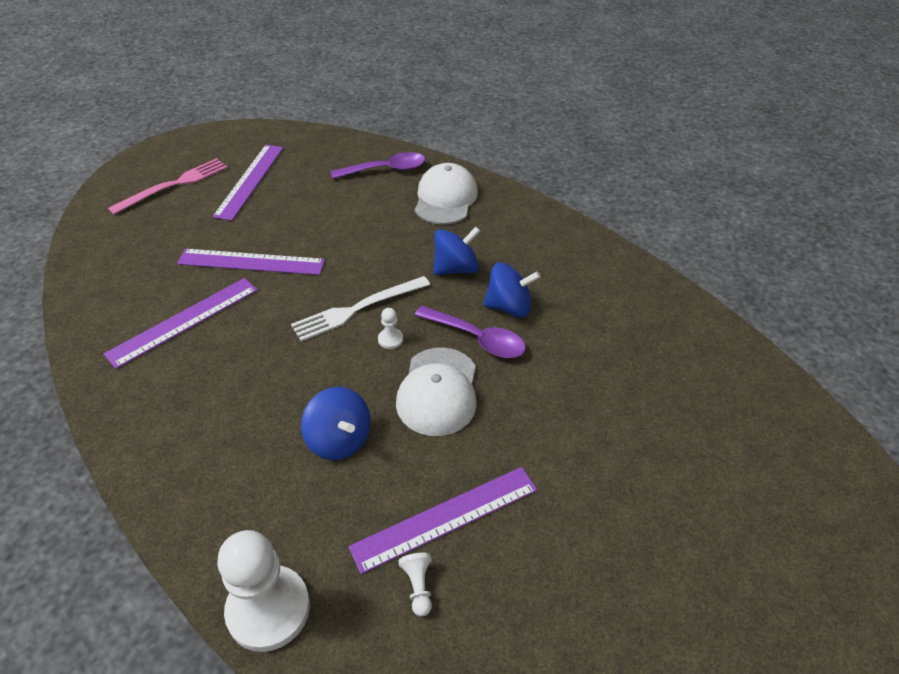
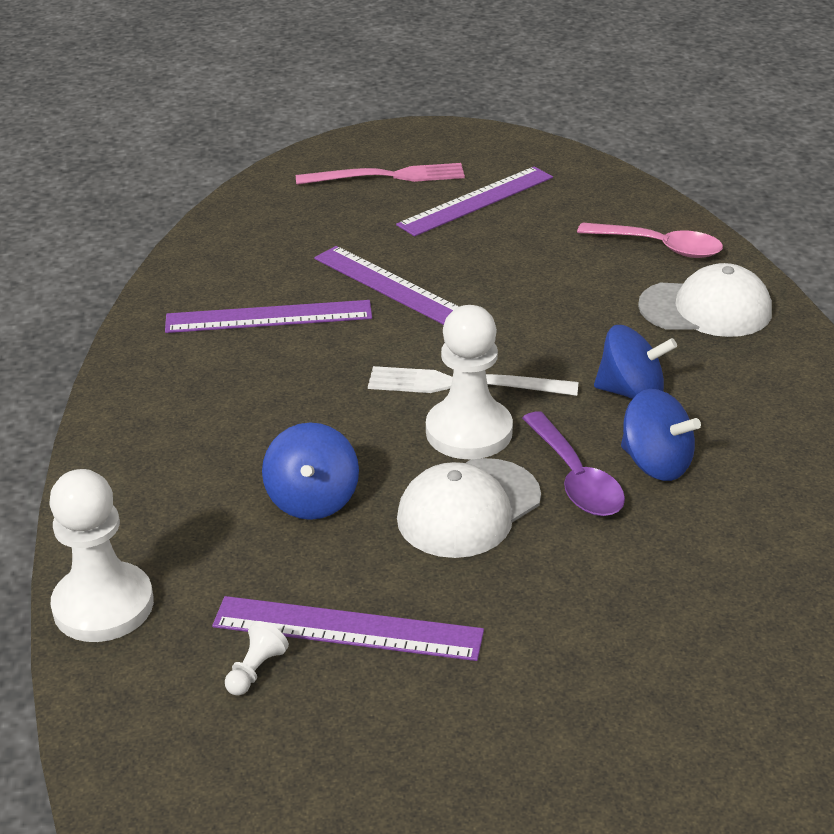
camera: 40 degrees right, 10 degrees down
(385, 170) = (659, 247): purple spoon -> pink spoon
(390, 339) = (469, 432): white pawn -> white pawn, size x2.41
(445, 198) = (706, 309): white cap -> white cap turned 45 degrees clockwise

